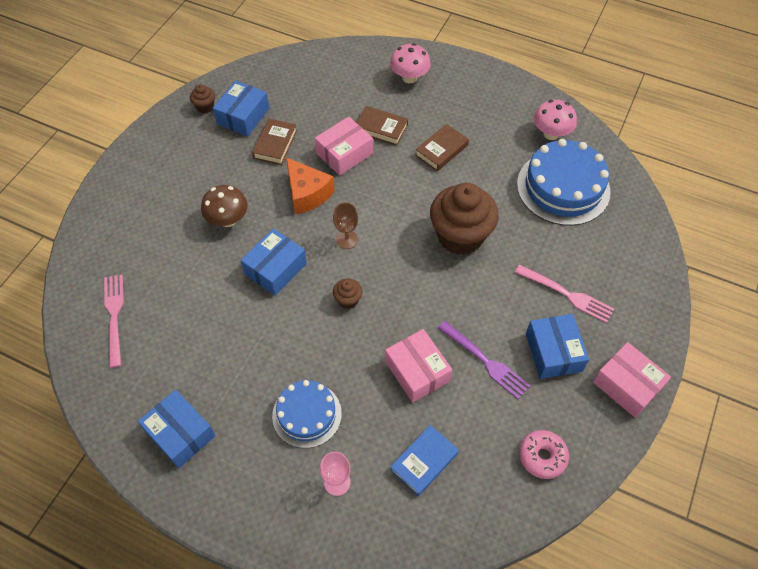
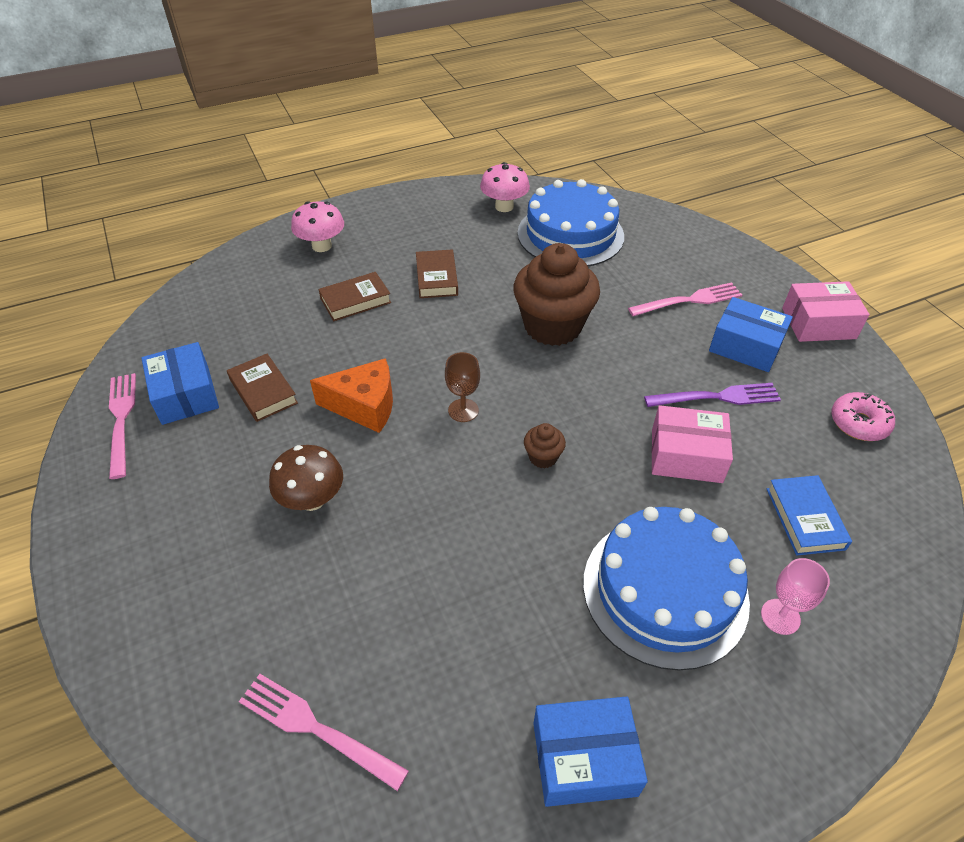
camera: 50 degrees left, 10 degrees down
(205, 107) = (121, 420): brown cupcake -> pink fork
(275, 269) = (434, 496): blue box -> none
(307, 414) = (665, 590): blue cake -> blue cake, size x1.60
(344, 153) = (350, 345): pink box -> none

